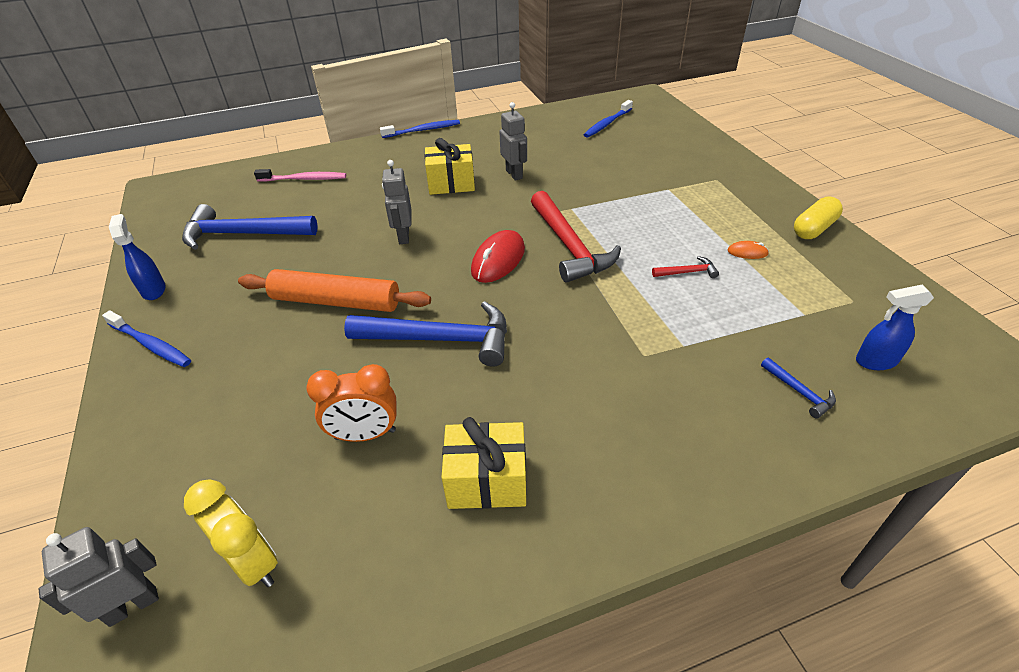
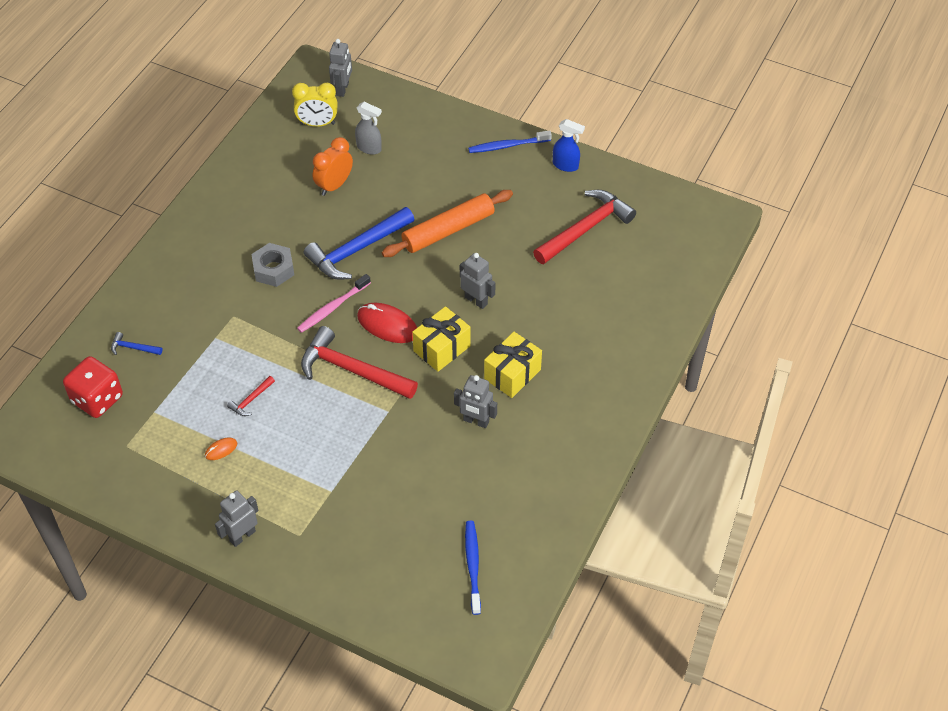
camera: 135 degrees right, 10 degrees up
(243, 234) = (585, 229): blue hammer -> red hammer
(259, 457) = (369, 148): none -> grey spray bottle
(304, 179) = (632, 299): pink toothbrush -> pink toothbrush (332, 308)
(423, 130) = (632, 426): blue toothbrush -> none
(487, 481) = (256, 205): yellow gift -> yellow gift (442, 348)
(498, 260) = (387, 325): red mouse -> red mouse turned 45 degrees counterclockwise
(550, 377) = (273, 269): none -> grey nut
(766, 197) = (242, 536): none -> grey robot
(813, 229) = (184, 514): yellow capsule -> none
(875, 361) = (97, 399): blue spray bottle -> red dice

